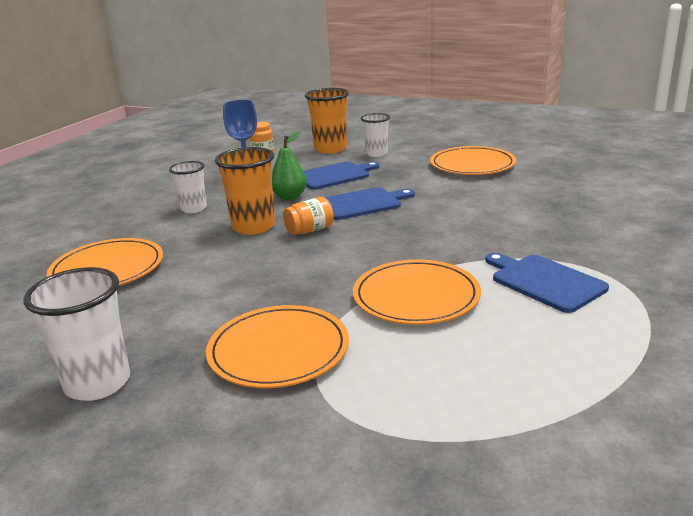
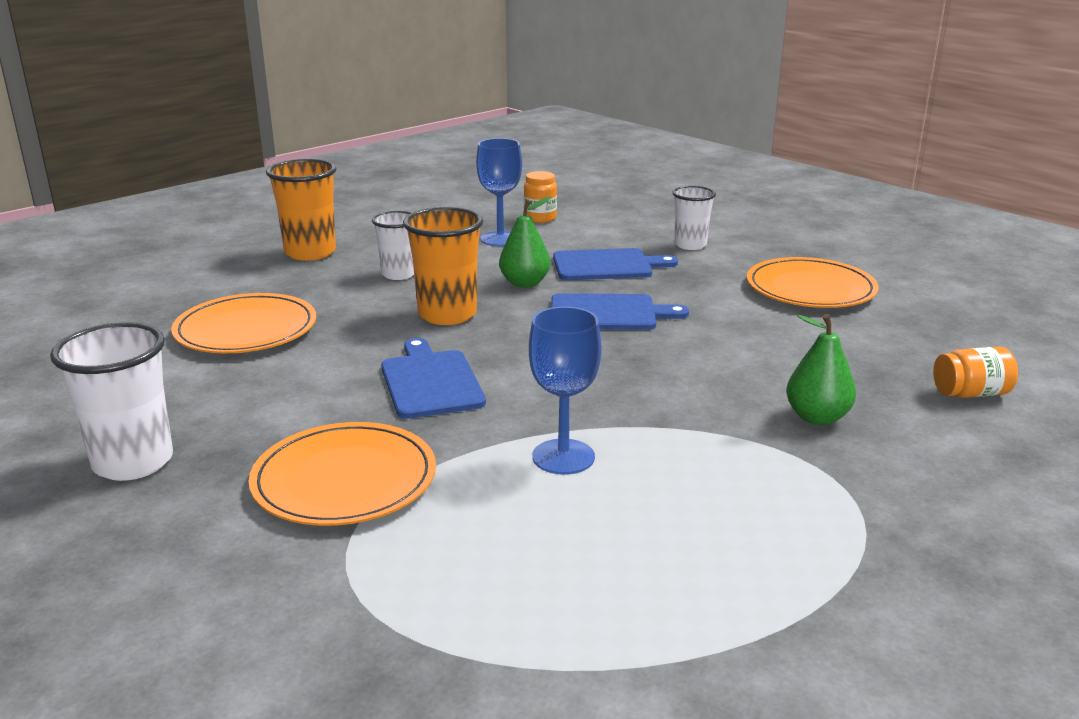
camera: 20 degrees right, 0 degrees up
(310, 230) = (510, 335): orange jar -> orange jar (970, 393)
(330, 149) = (634, 226): orange cup -> orange cup (310, 252)
(416, 296) = (563, 457): orange plate -> blue goblet
(544, 281) = (751, 482): blue cutting board -> blue cutting board (430, 381)
(545, 235) = (817, 417): none -> green pear

